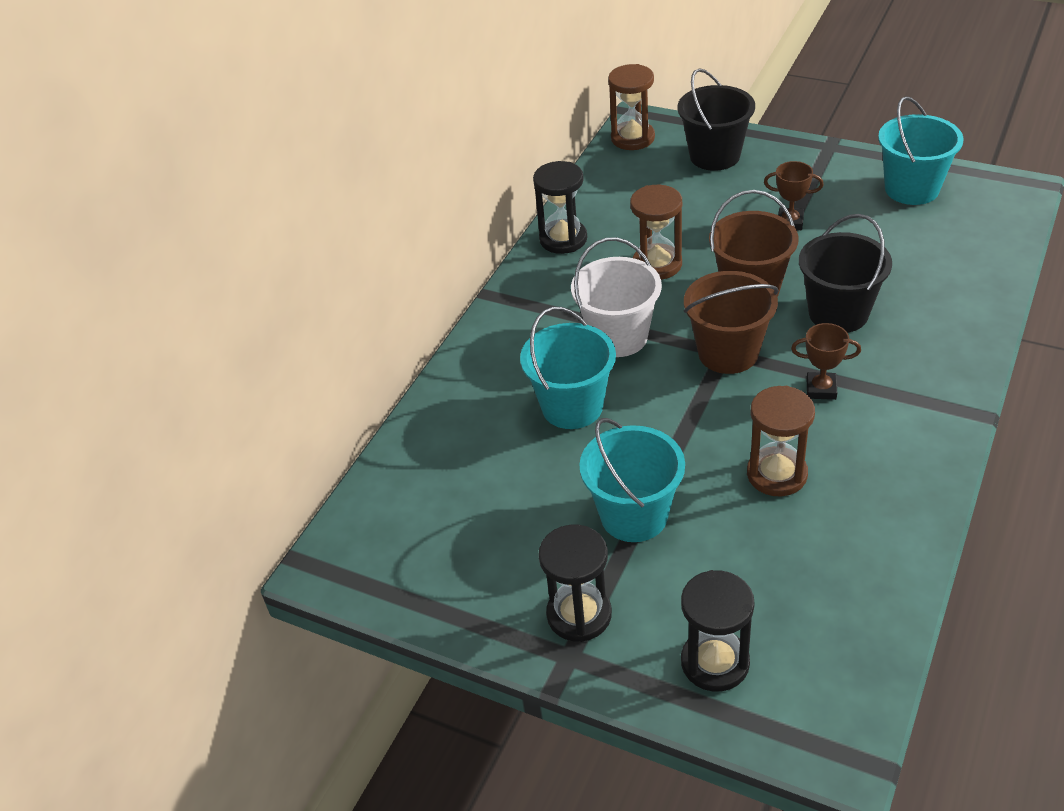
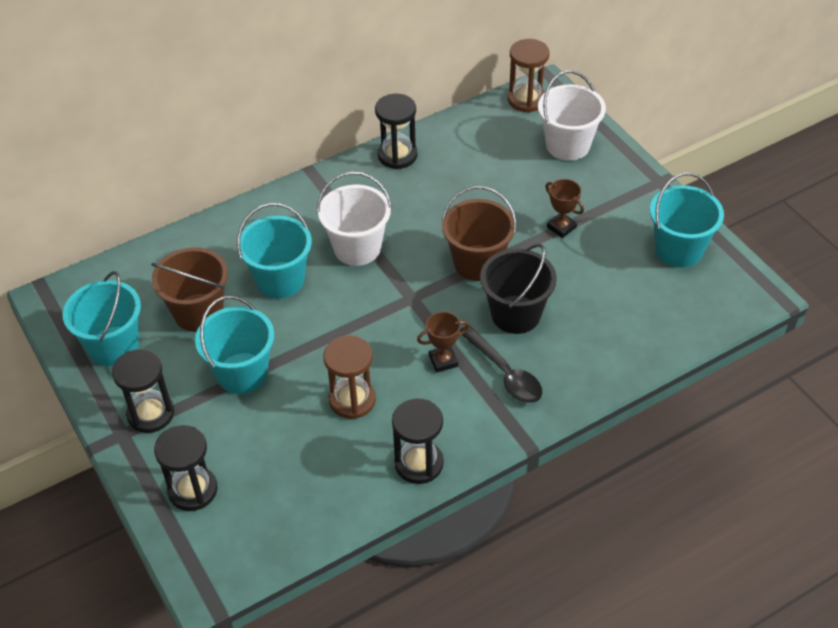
camera: 30 degrees right, 5 degrees up
(458, 572) = (113, 346): none -> turquoise bucket
(657, 264) = (437, 209): brown hourglass -> none
(714, 156) = (568, 145): black bucket -> white bucket
(728, 353) = (413, 300): brown bucket -> brown bucket (198, 312)
(821, 389) = (443, 361): brown trophy -> brown trophy turned 60 degrees counterclockwise
(890, 367) = (505, 373): none -> black spoon
(910, 493) = (419, 463): none -> black hourglass

